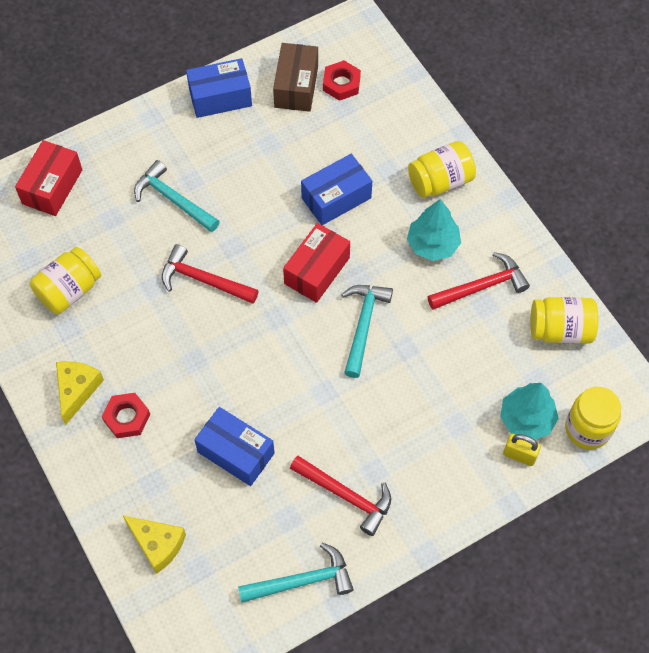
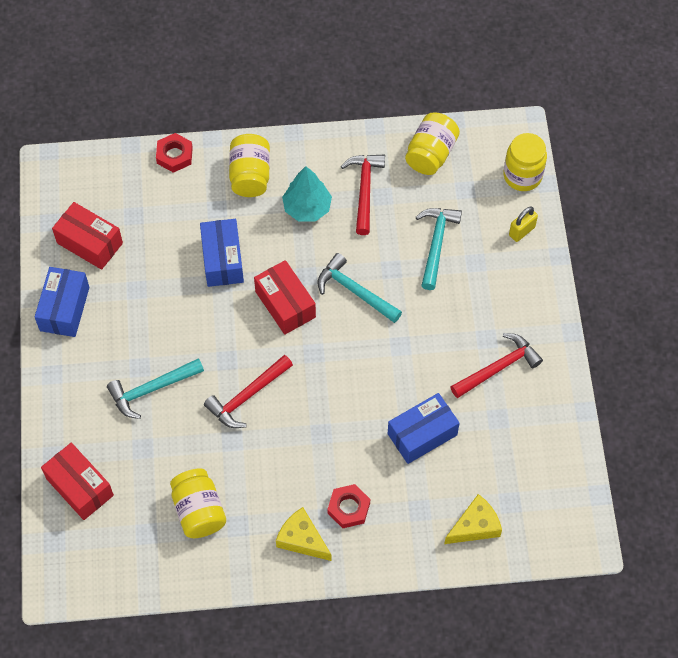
camera: 65 degrees left, 0 degrees up
(296, 86) = (90, 243): brown box -> red box
(302, 581) = (554, 429): turquoise hammer -> turquoise hammer (436, 244)
(341, 84) = (108, 206): red nut -> red nut (174, 155)
(526, 419) = (494, 212): turquoise tree -> none

